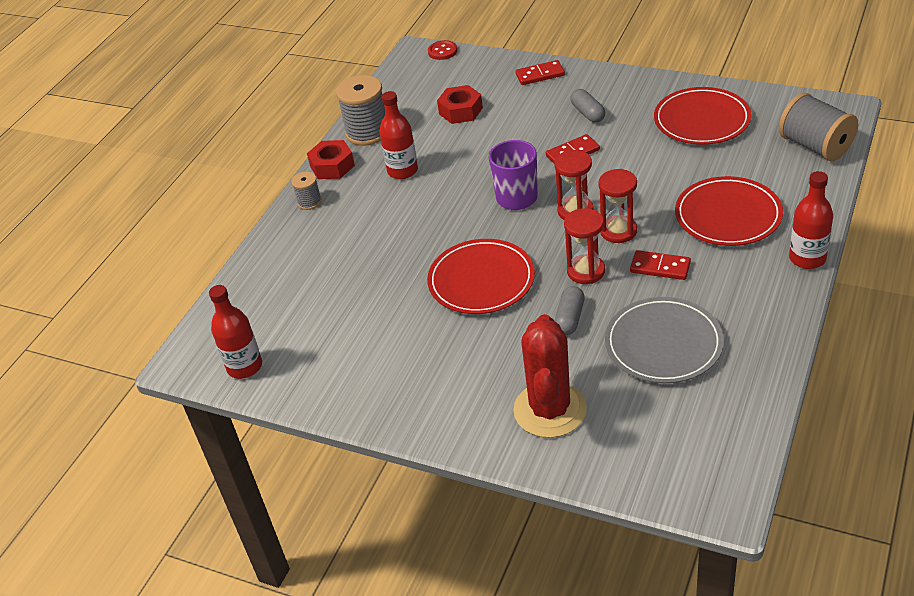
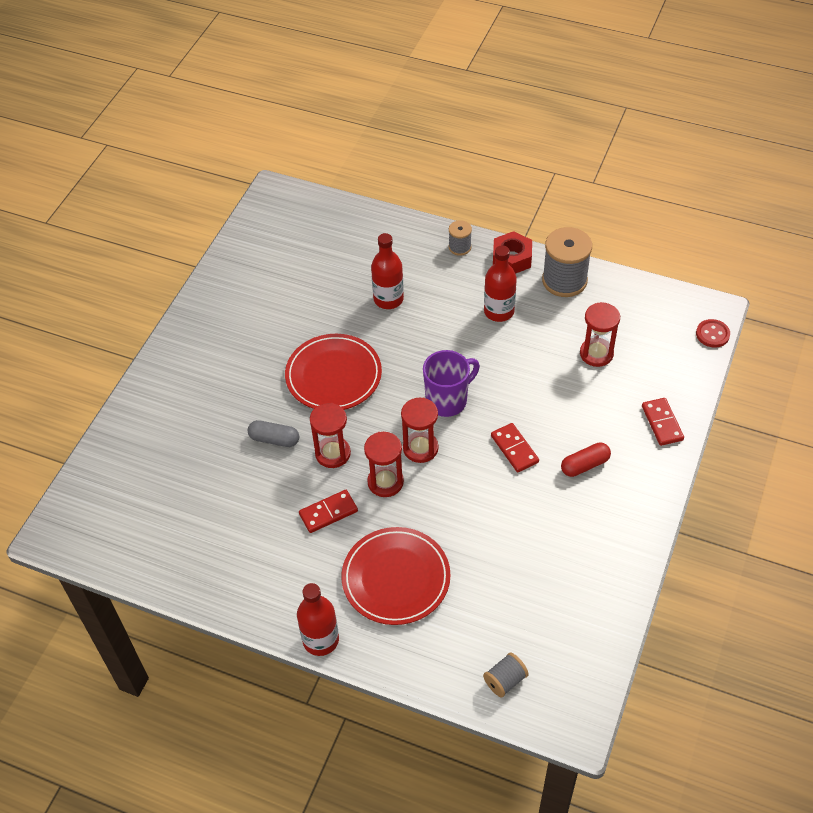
camera: 85 degrees right, 10 degrees up
(244, 367) = (261, 229): red bottle -> red bottle (388, 299)
(460, 111) = (596, 354): red nut -> red hourglass
(550, 410) = (173, 423): red cactus -> none
(587, 113) = (584, 465): grey capsule -> red capsule
(660, 267) = (328, 512): red domino -> red domino turned 45 degrees clockwise
(663, 344) = (229, 507): grey plate -> none
(701, 120) = (563, 572): red plate -> none
(815, 146) = (505, 680): grey spool -> grey spool, size x0.52

